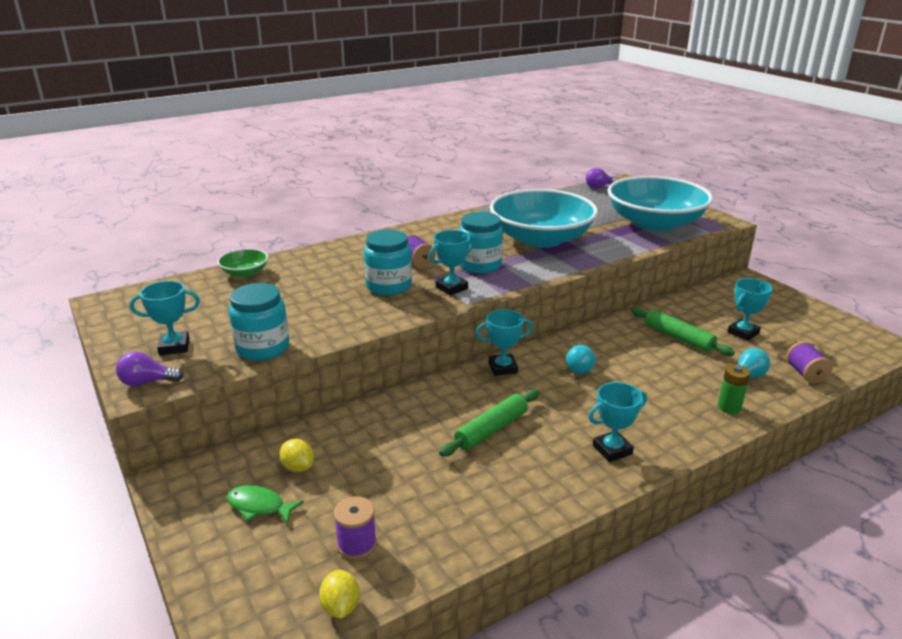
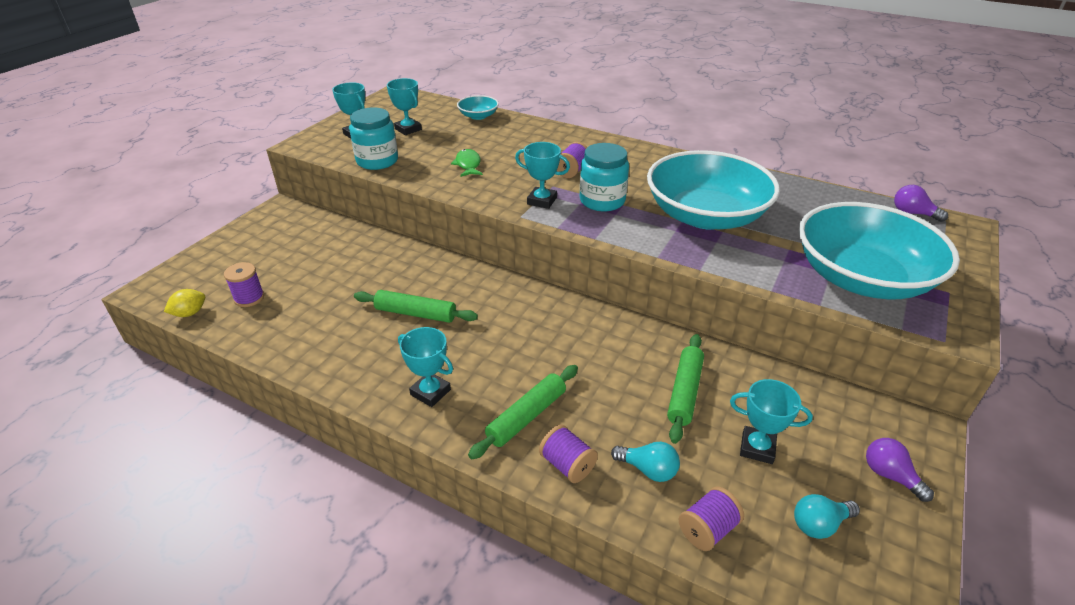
camera: 60 degrees right, 10 degrees up
(147, 382) = (310, 143): purple light bulb -> purple light bulb (890, 475)
(245, 273) = (478, 116): green bowl -> turquoise bowl
(259, 506) = (271, 247): green fish -> green fish (468, 165)
(298, 467) = (318, 245): yellow lemon -> none
(389, 286) = (515, 173): turquoise jar -> none
(503, 368) = (514, 290): turquoise trophy -> turquoise trophy (408, 129)
(579, 367) = (555, 335): turquoise light bulb -> turquoise light bulb (819, 524)
(669, 409) = (526, 416): none -> green rolling pin
(729, 407) = (567, 465): green battery -> purple spool

